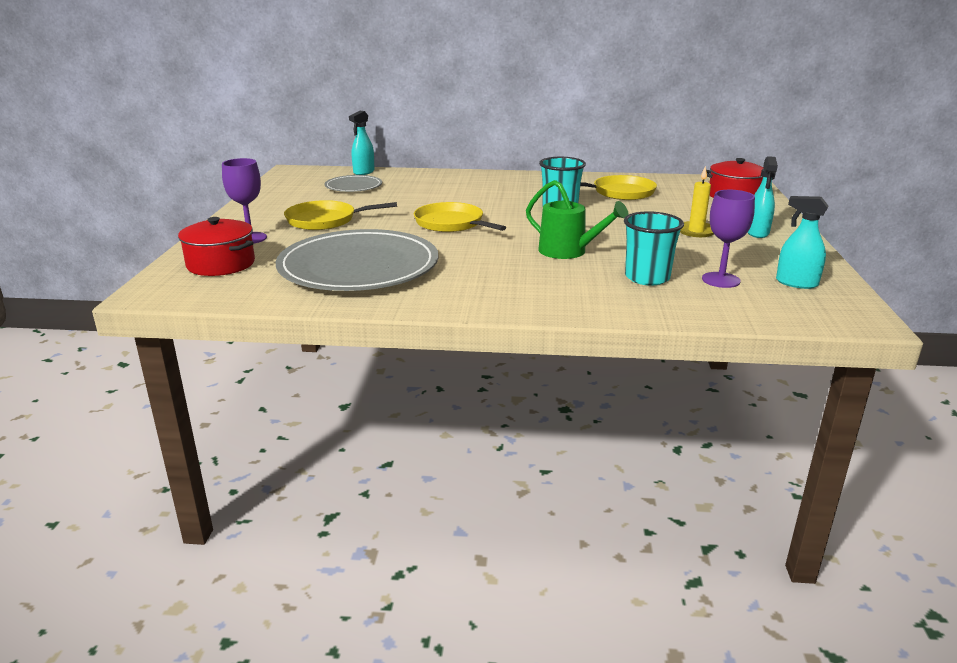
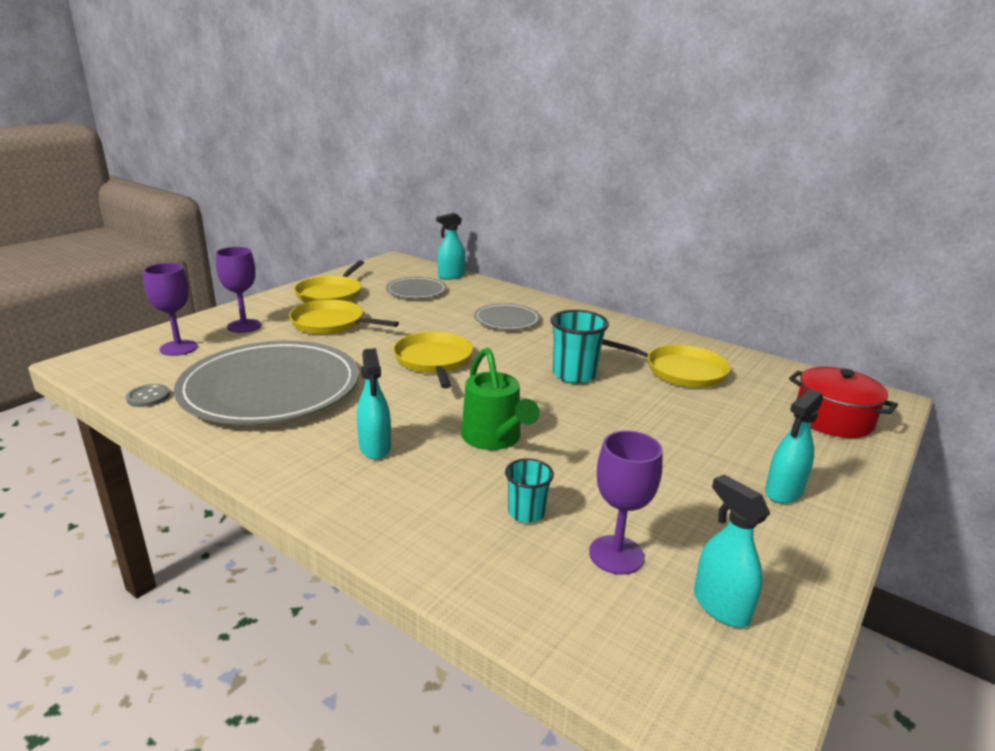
camera: 30 degrees right, 0 degrees up
(221, 264) = (178, 348): red pot -> purple goblet
(266, 297) = (148, 397): none -> grey button
(283, 203) = (331, 294): none -> yellow pan
(459, 190) = (507, 320): none -> grey plate
(501, 276) = (375, 447): none -> turquoise spray bottle
(647, 278) = (526, 512): turquoise cup -> turquoise cup, size x0.60
(696, 231) = (696, 460): yellow candle -> none

